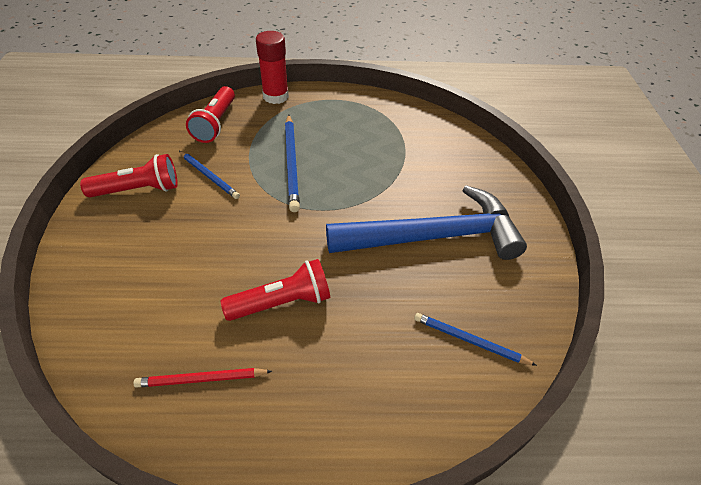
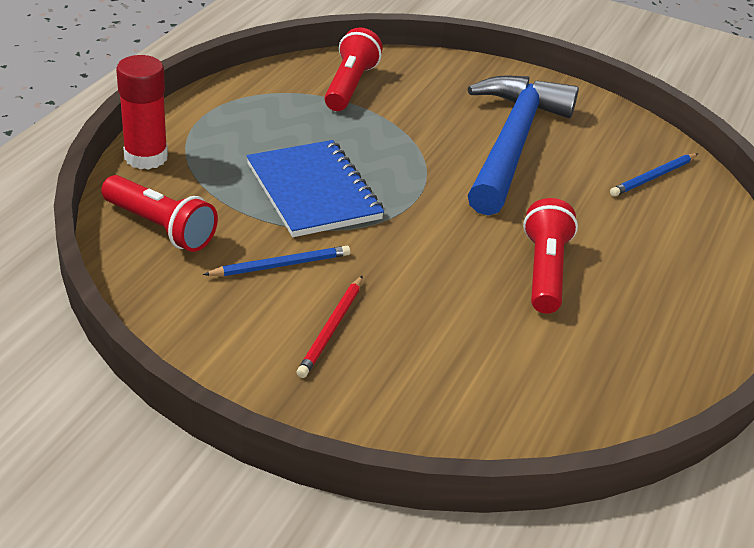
camera: 65 degrees left, 10 degrees down
(139, 190) = (257, 336): red flashlight -> red flashlight (350, 85)
(201, 379) = (619, 356): red pencil -> red pencil (331, 329)
(292, 163) = (313, 191): blue pencil -> blue notebook

